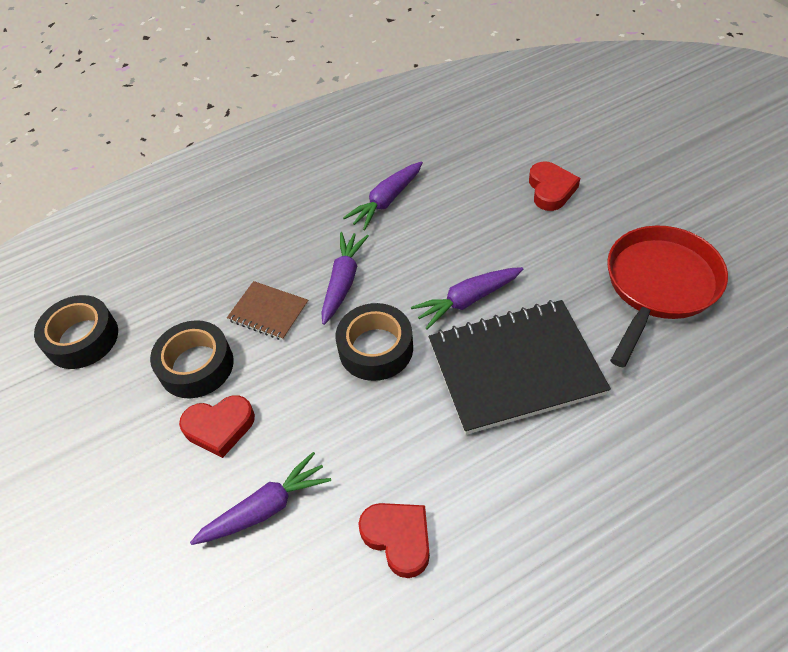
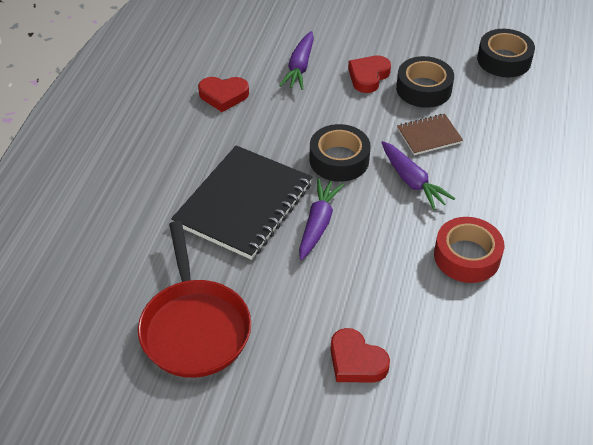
camera: 130 degrees right, 5 degrees down
(386, 201) = (467, 256): purple carrot -> red tape

